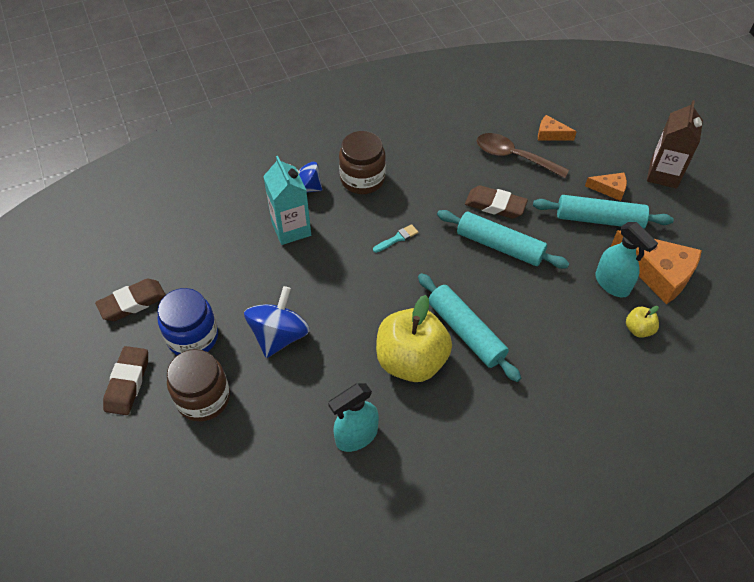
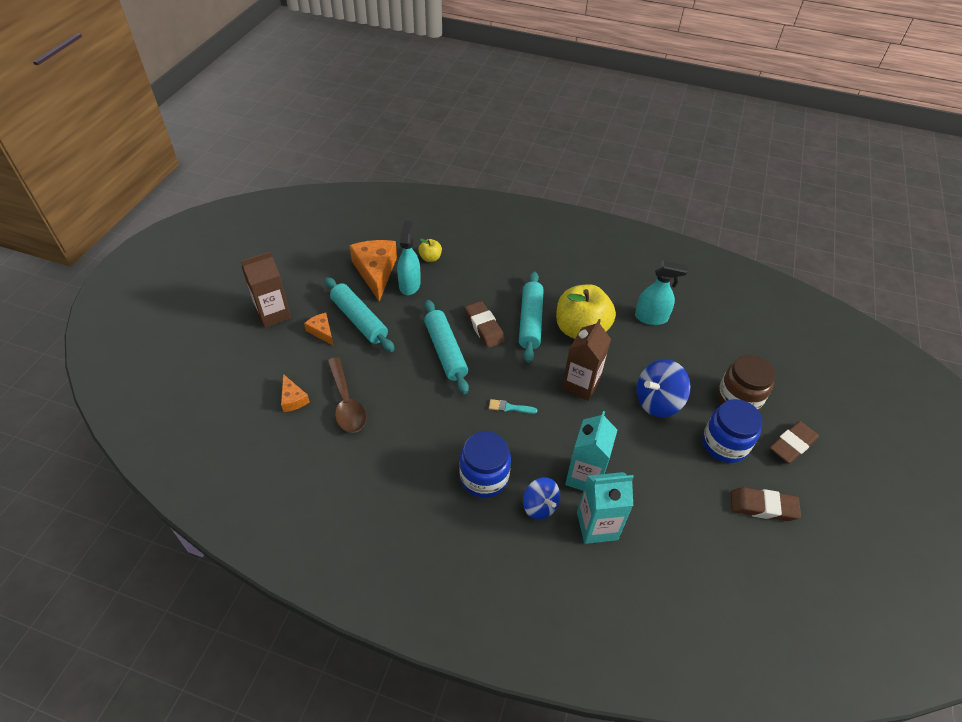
camera: 140 degrees left, 5 degrees down
(255, 203) = (597, 526): none -> turquoise carton
(360, 301) = (580, 385): none -> brown carton
(362, 179) = (484, 477): brown jar -> blue jar
(495, 205) = (411, 378): brown eraser -> brown eraser (484, 327)

